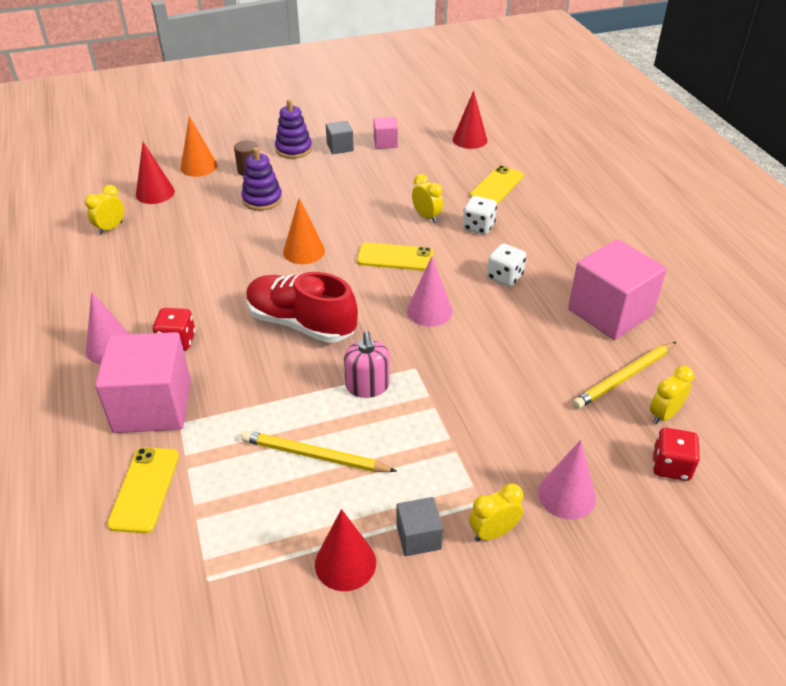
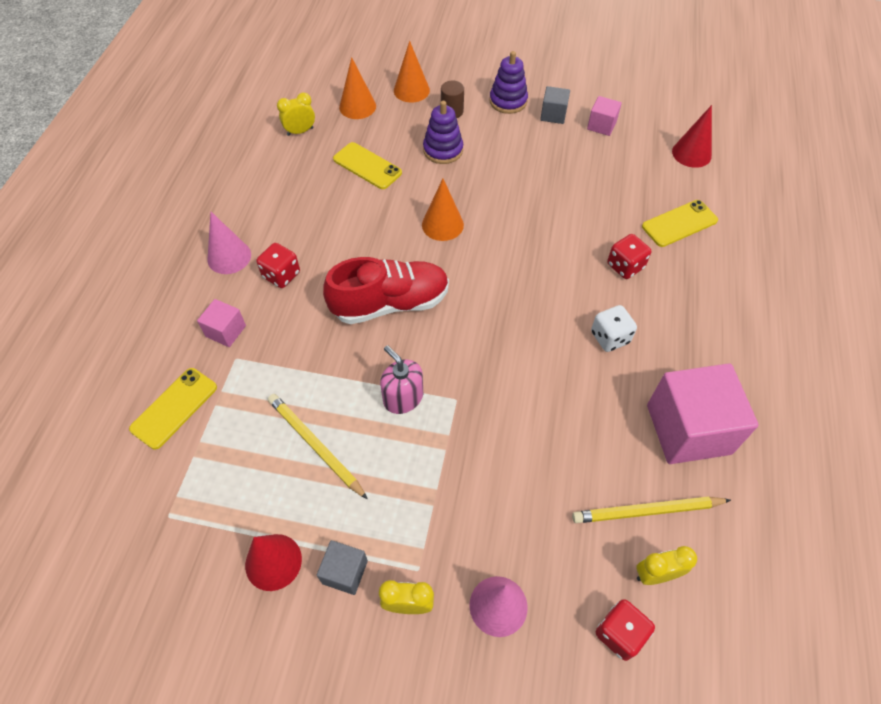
camera: 30 degrees right, 15 degrees up
(153, 406) = (226, 331): pink cube -> pink cube, size x0.48
(155, 193) = (357, 106): red cone -> orange cone
(301, 323) = (390, 303): red shoe -> red shoe turned 105 degrees clockwise
(367, 386) = (403, 397): pink soap dispenser -> pink soap dispenser turned 120 degrees clockwise
(395, 257) = (520, 267): yellow phone -> yellow phone (367, 166)
(426, 217) = (581, 232): yellow clock -> none
(429, 311) = (511, 343): pink cone -> none
(478, 227) = (625, 266): white dice -> red dice

